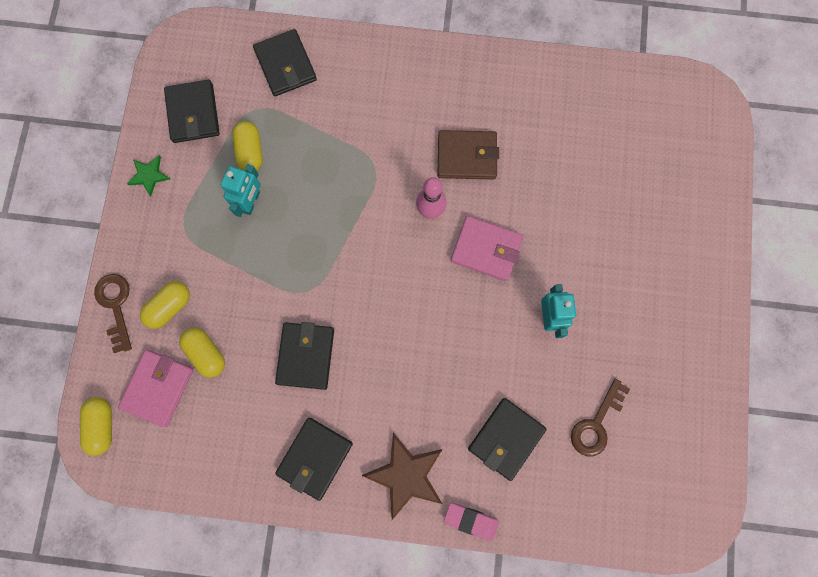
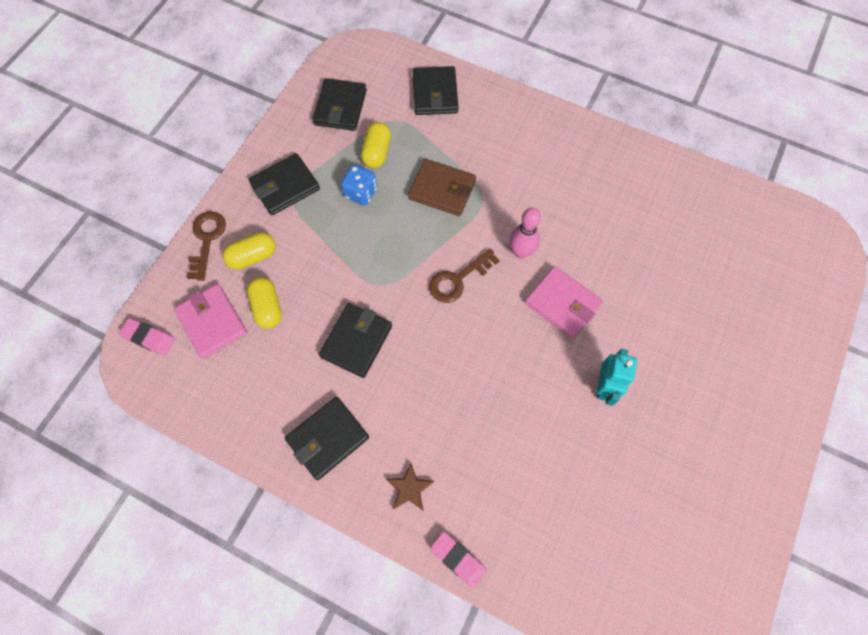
camera: 20 degrees right, 10 degrees down
(102, 425) = (149, 338): yellow capsule -> pink eraser
(149, 175) = (282, 144): green star -> none
(158, 388) = (212, 322): pink wallet -> pink wallet turned 75 degrees counterclockwise
(251, 202) = (361, 193): turquoise robot -> blue dice
(406, 475) = (409, 488): brown star -> brown star, size x0.55
(467, 156) = (571, 217): brown wallet -> brown wallet (442, 190)
(506, 438) = (522, 490): black wallet -> black wallet (285, 187)
(596, 423) = (621, 509): brown key -> brown key (458, 279)

